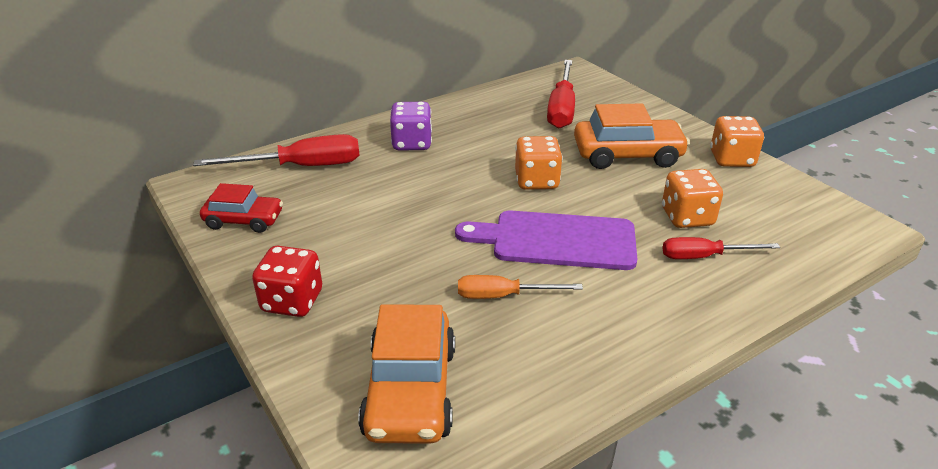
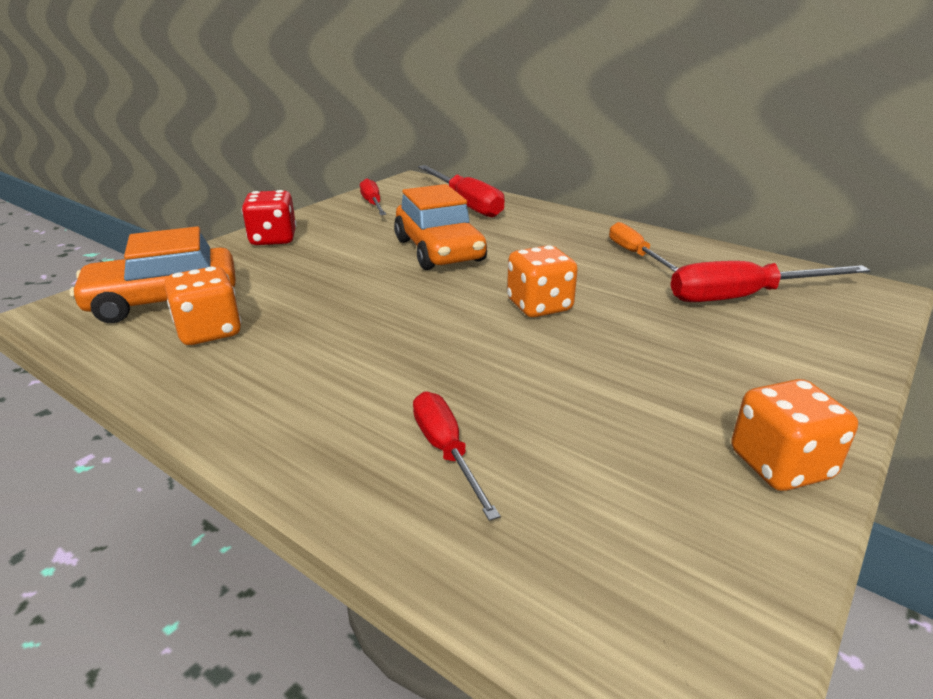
camera: 70 degrees right, 5 degrees down
(244, 220) = (373, 204): red car -> red screwdriver
(412, 143) = (552, 234): purple dice -> none
(503, 296) = (306, 319): orange screwdriver -> orange screwdriver (634, 254)
(556, 240) = (421, 334): purple cutting board -> none
(627, 155) = (673, 359): orange car -> orange car (439, 250)
(687, 217) = (542, 427): orange dice -> orange dice (209, 331)

